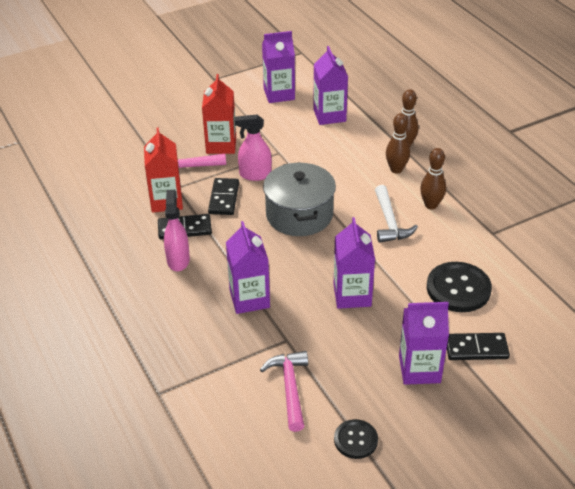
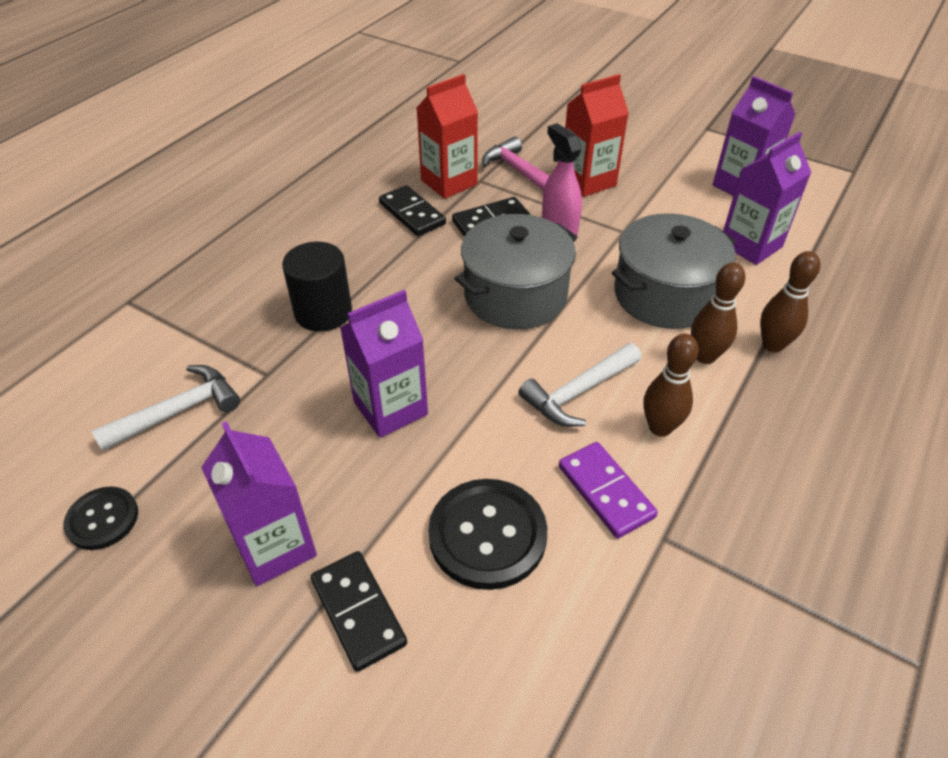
camera: 60 degrees right, 5 degrees up
(178, 260) = (354, 230): pink spray bottle -> none
(249, 299) = (323, 312): purple carton -> black cylinder
(290, 388) = (178, 411): pink hammer -> white hammer
(343, 161) = (665, 295): none -> grey pot
(457, 239) = (606, 491): none -> purple domino

